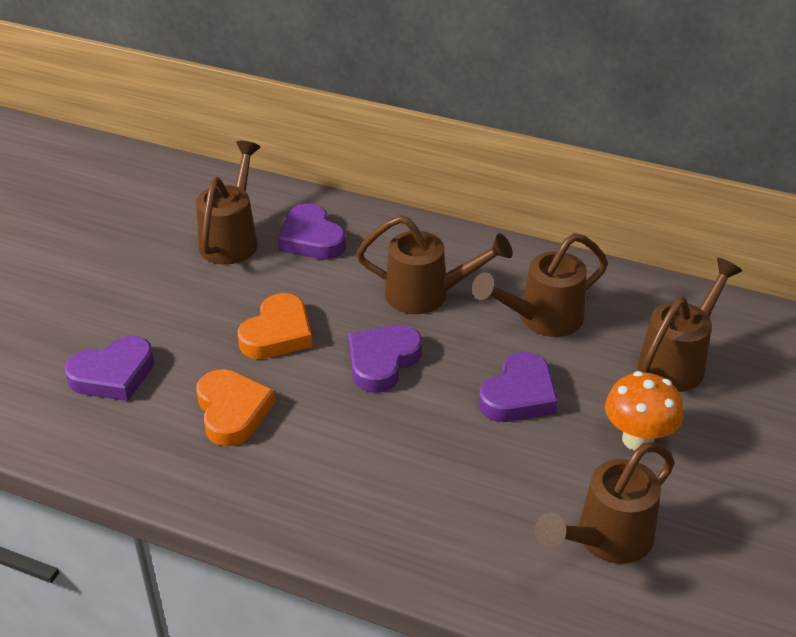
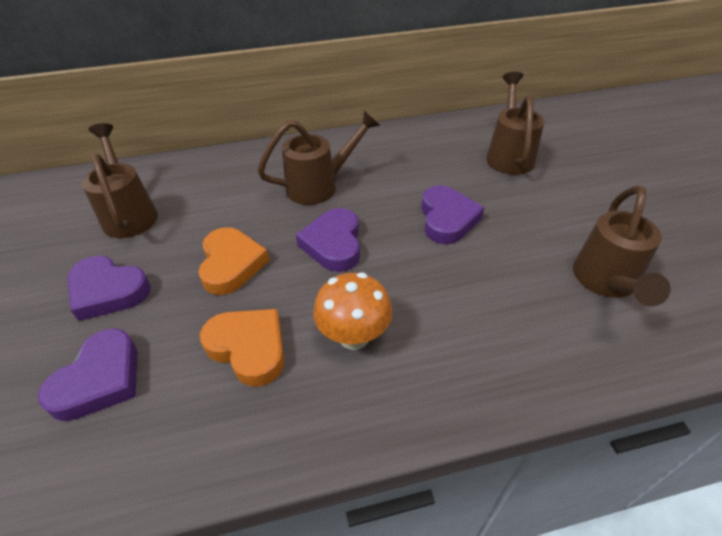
camera: 35 degrees left, 5 degrees up
(311, 239) = (197, 186): purple heart -> purple heart (108, 291)
(541, 320) = (408, 168): brown watering can -> none
(638, 439) = (544, 209): orange mushroom -> orange mushroom (354, 337)

